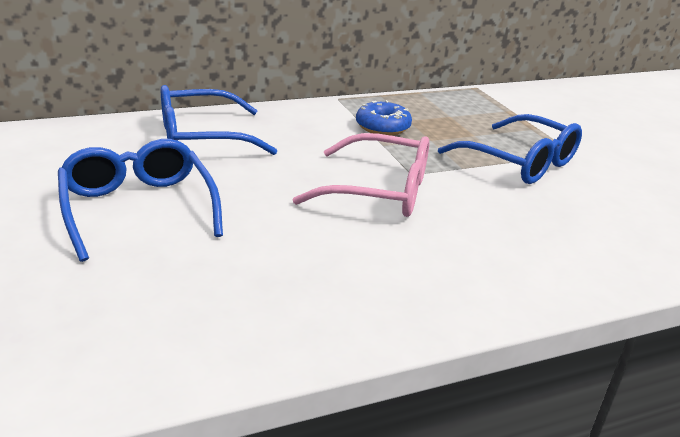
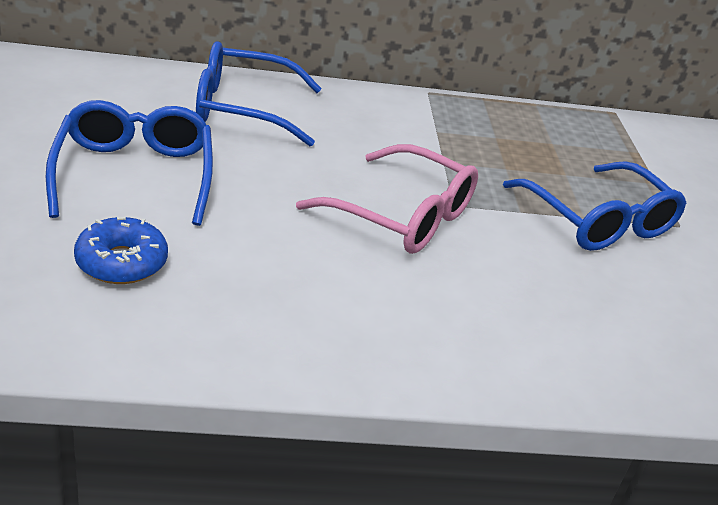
camera: 15 degrees right, 5 degrees up
(382, 127) = (458, 139): blue donut -> blue donut (121, 262)

